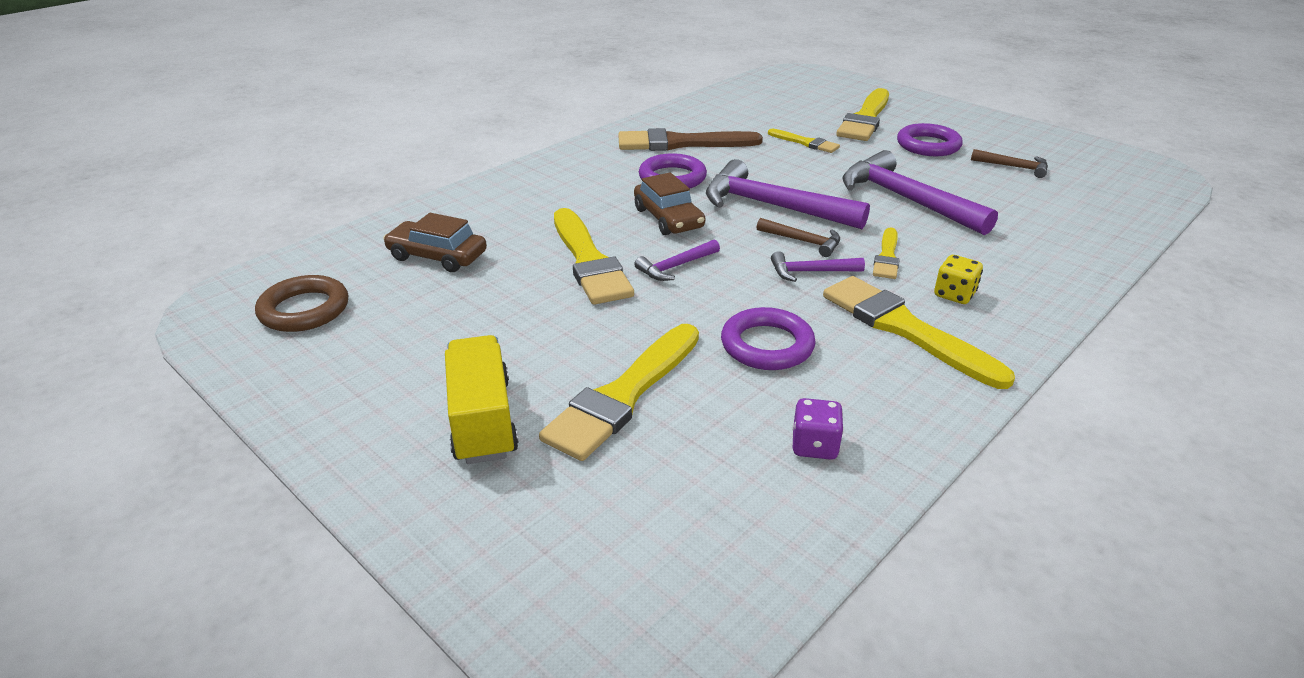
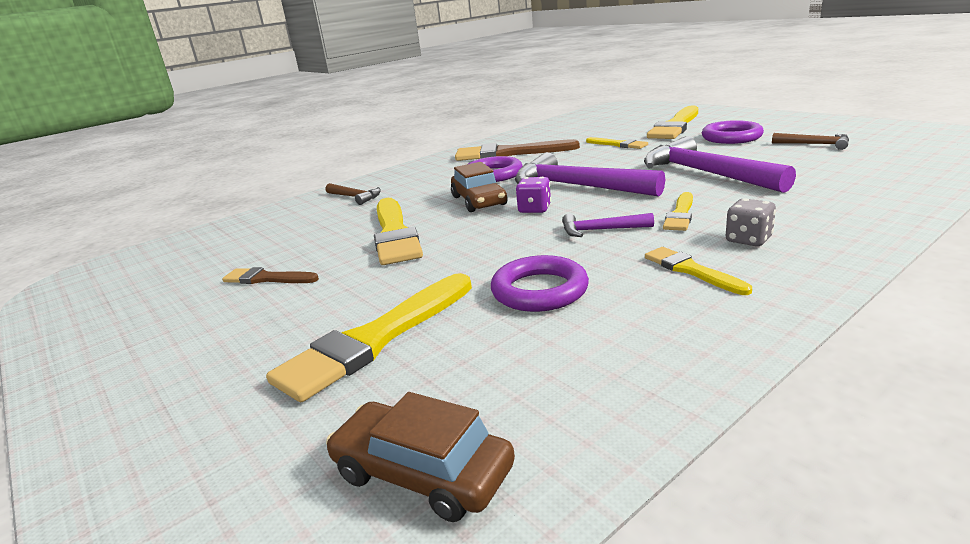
camera: 10 degrees right, 10 degrees down
(304, 310) = (132, 281): brown ring -> none
(437, 256) = (267, 238): brown car -> brown car (422, 472)
(469, 314) = (267, 278): none -> brown brush
(482, 420) = (225, 365): yellow truck -> none
(675, 267) = (472, 234): purple hammer -> none
(803, 241) = (599, 208): brown hammer -> brown hammer (355, 197)
(814, 446) = (565, 383): purple dice -> purple dice (534, 209)
(905, 329) = (691, 270): yellow brush -> yellow brush, size x0.53
(954, 295) = (748, 240): yellow dice -> grey dice

